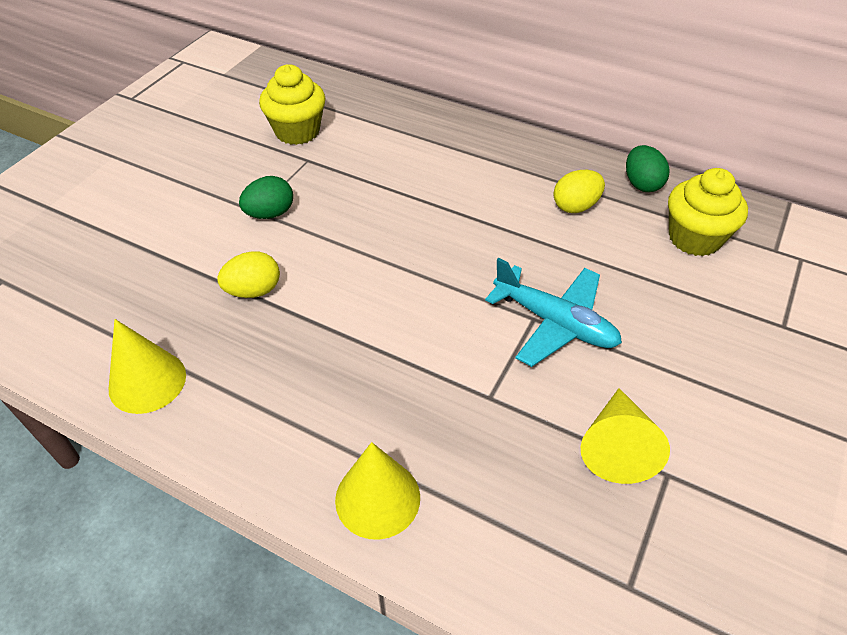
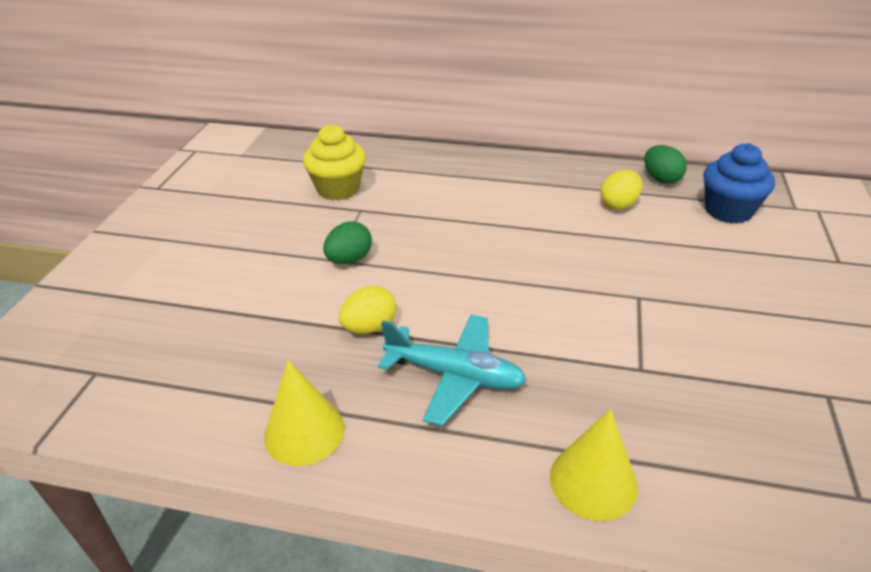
camera: 15 degrees left, 10 degrees down
(555, 323) = (658, 297): turquoise plane -> turquoise plane (454, 375)
(617, 446) = (773, 383): yellow cone -> none
(694, 238) = (728, 211): yellow cupcake -> blue cupcake

